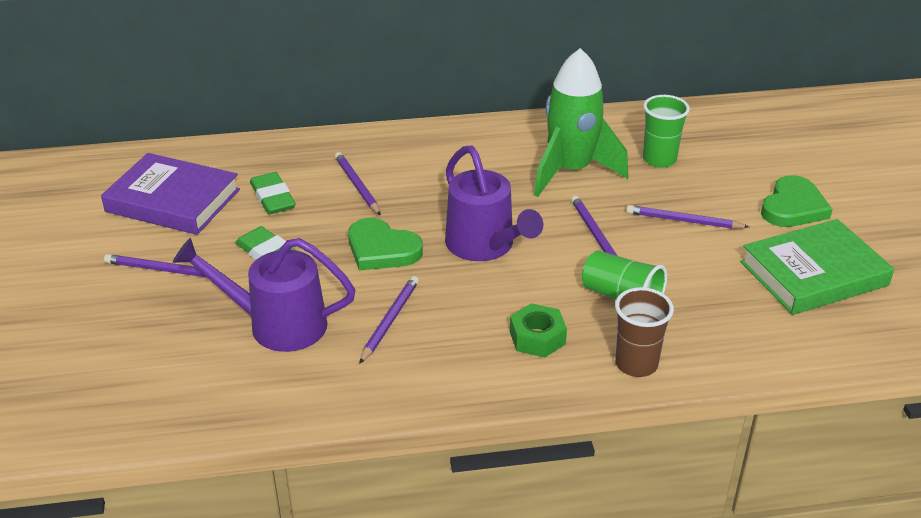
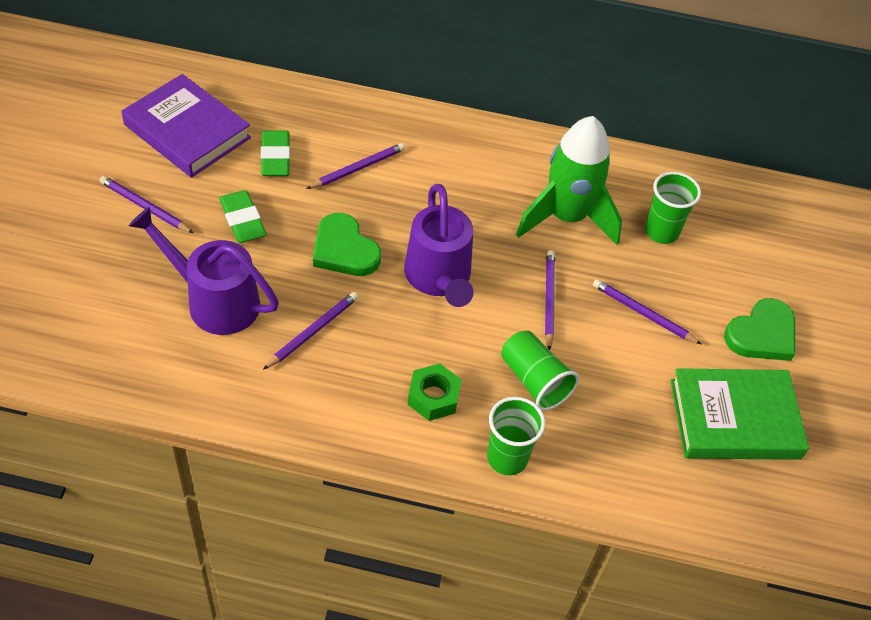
camera: 15 degrees right, 15 degrees up
(357, 186) = (358, 168): purple pencil -> purple pencil turned 60 degrees clockwise
(636, 364) = (507, 458): brown cup -> green cup

